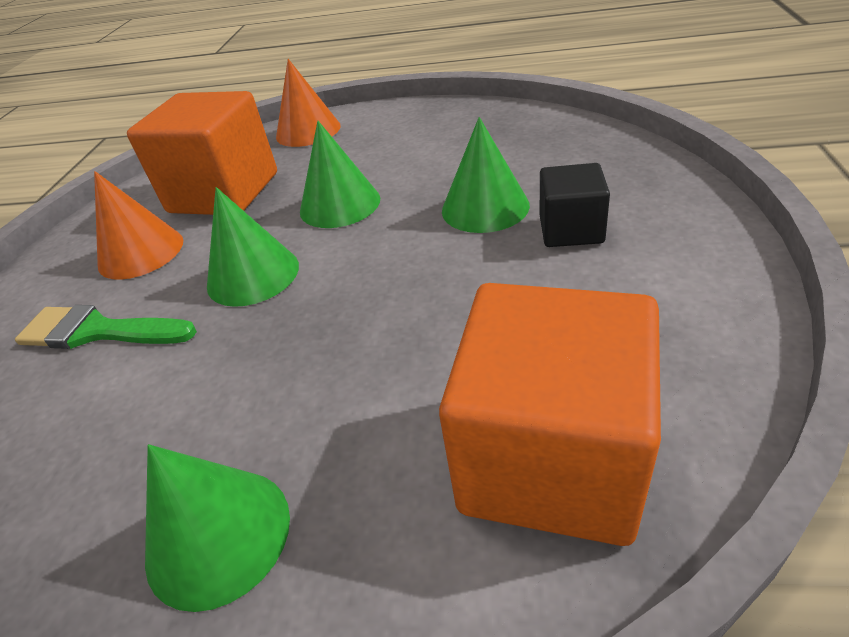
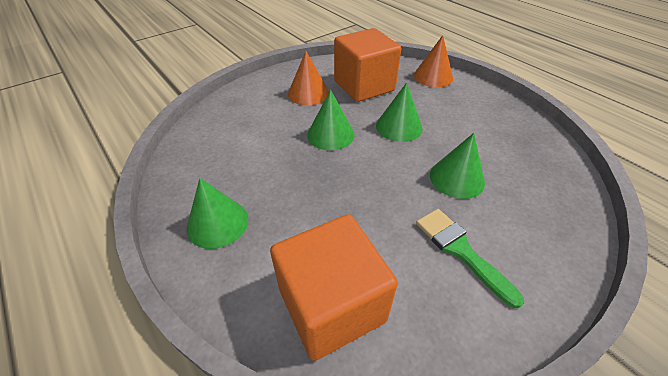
camera: 40 degrees right, 5 degrees up
(99, 331) = (264, 117): green brush -> green brush (461, 250)
(571, 230) = (480, 223): black cube -> none

